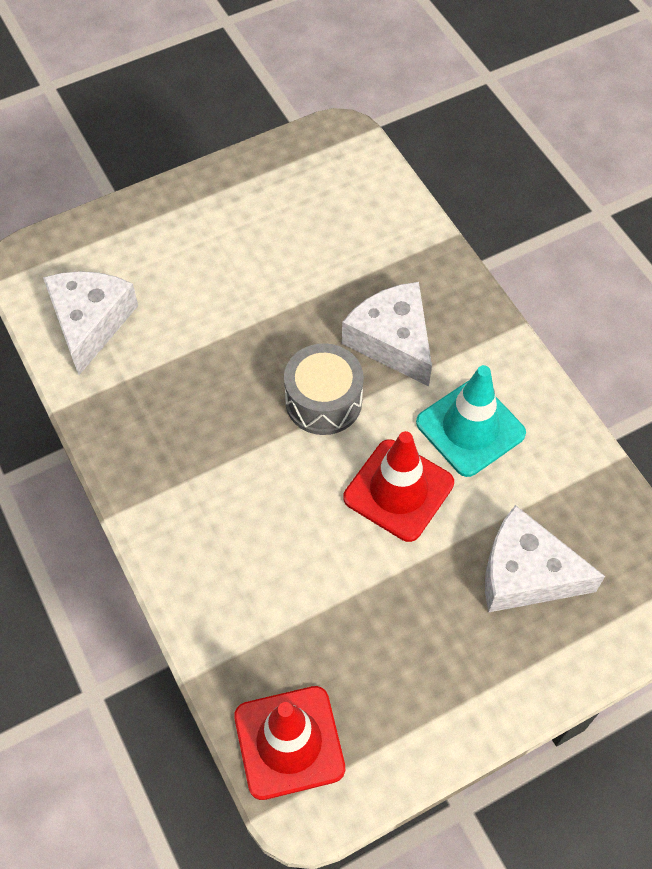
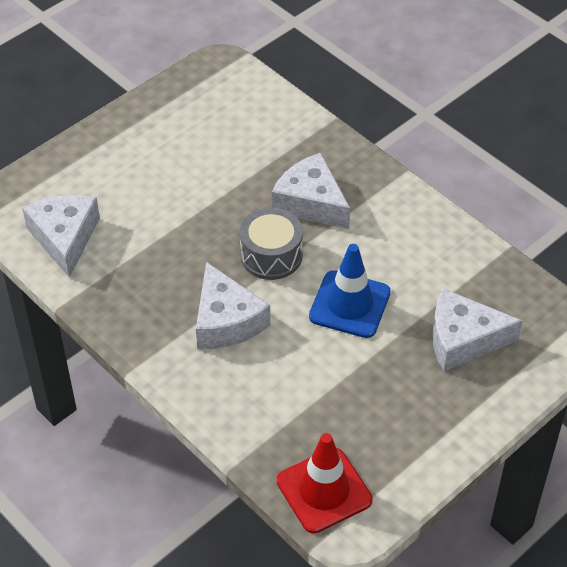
camera: 15 degrees left, 10 degrees down
(243, 477) = (226, 321): none -> white cheese
(398, 490) = (349, 304): red traffic cone -> blue traffic cone
(470, 428) = (390, 251): turquoise traffic cone -> none

